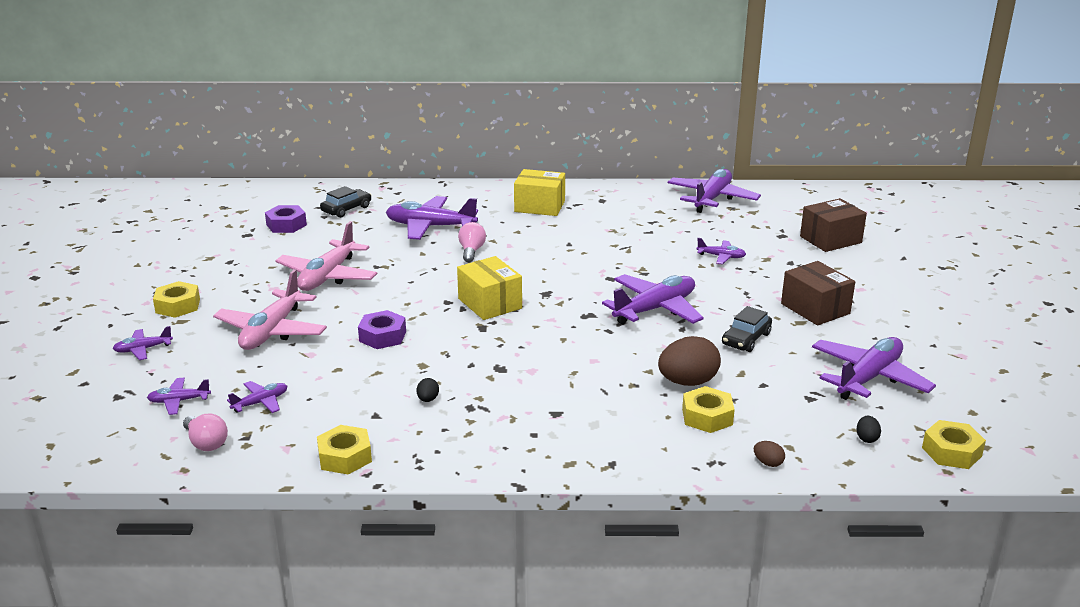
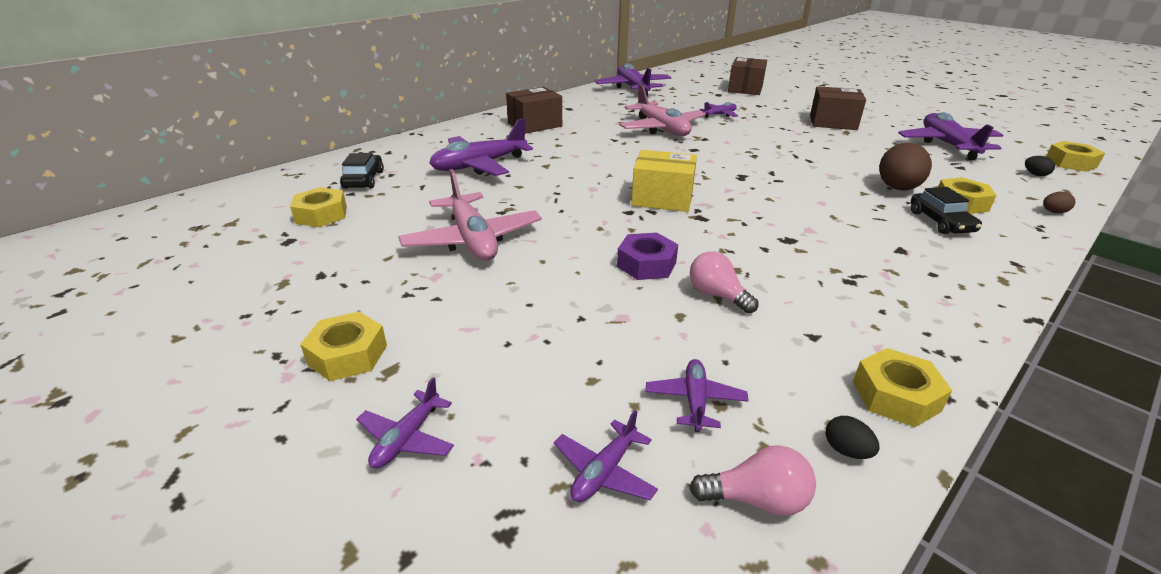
camera: 45 degrees left, 5 degrees up
(272, 331) = (531, 318): pink plane -> pink plane (661, 128)
(286, 225) = (321, 215): purple nut -> yellow nut
(428, 399) = (810, 294): black egg -> black egg (846, 450)
(471, 251) = (556, 169): pink light bulb -> pink light bulb (717, 295)
(539, 206) = (535, 125): yellow box -> brown box
(655, 309) = (766, 156): purple plane -> none
(746, 339) = (851, 151): black car -> black car (940, 222)

